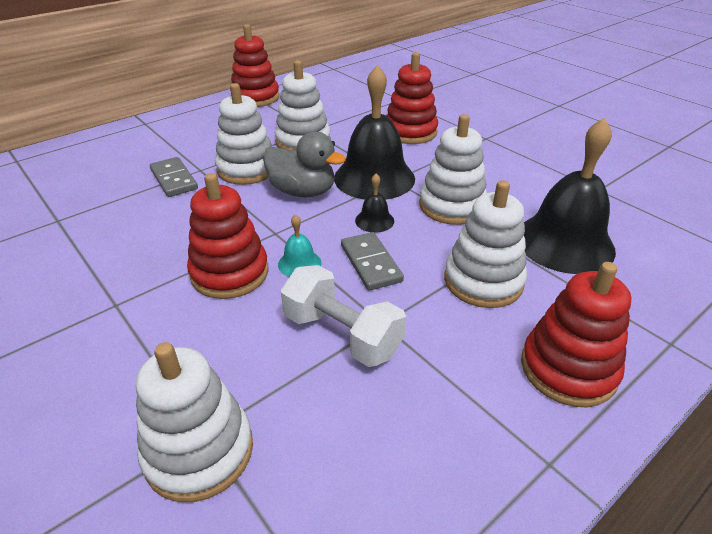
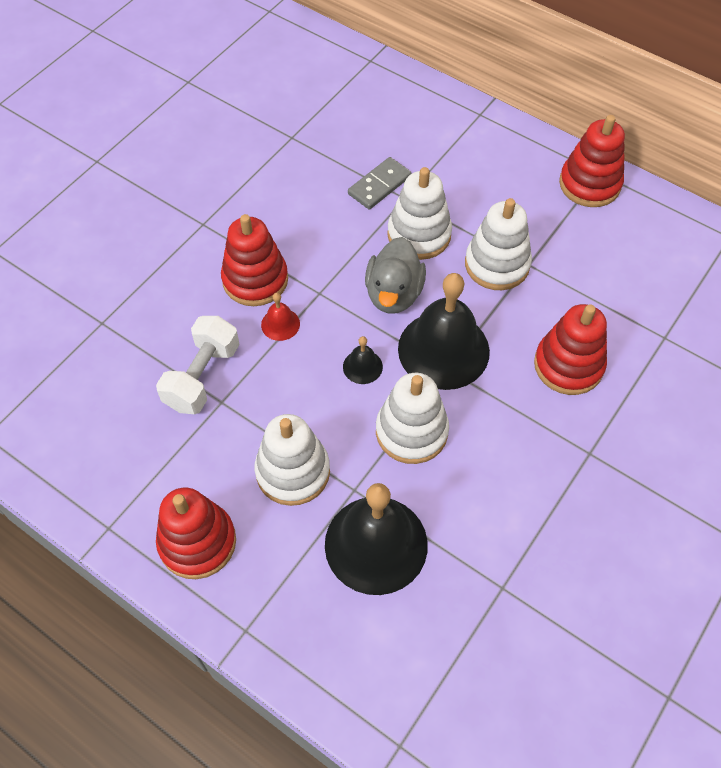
camera: 75 degrees right, 20 degrees up
(199, 451) = (89, 325): white stacking toy -> none
(299, 263) = (280, 324): turquoise bell -> red bell
(370, 263) = (295, 377): grey domino -> none

